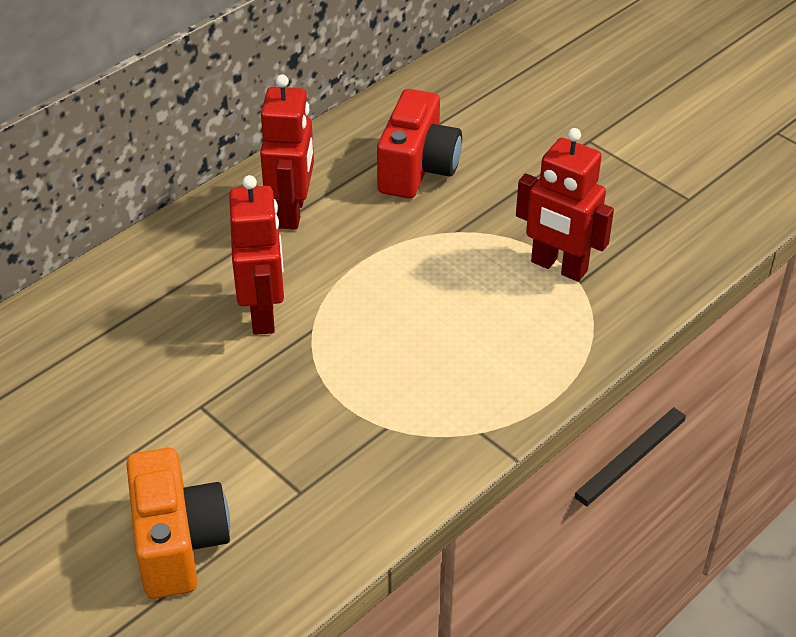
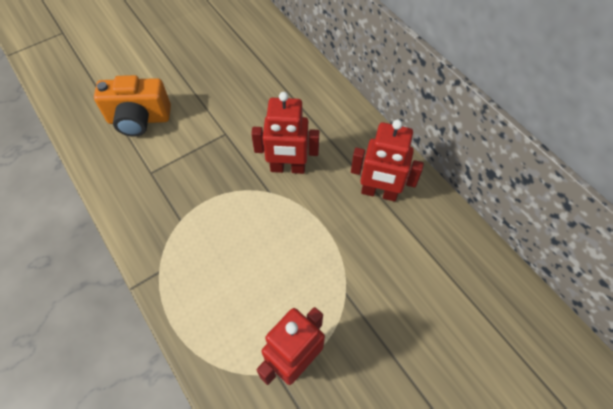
camera: 100 degrees right, 15 degrees up
(418, 169) = (418, 279): red camera -> none

